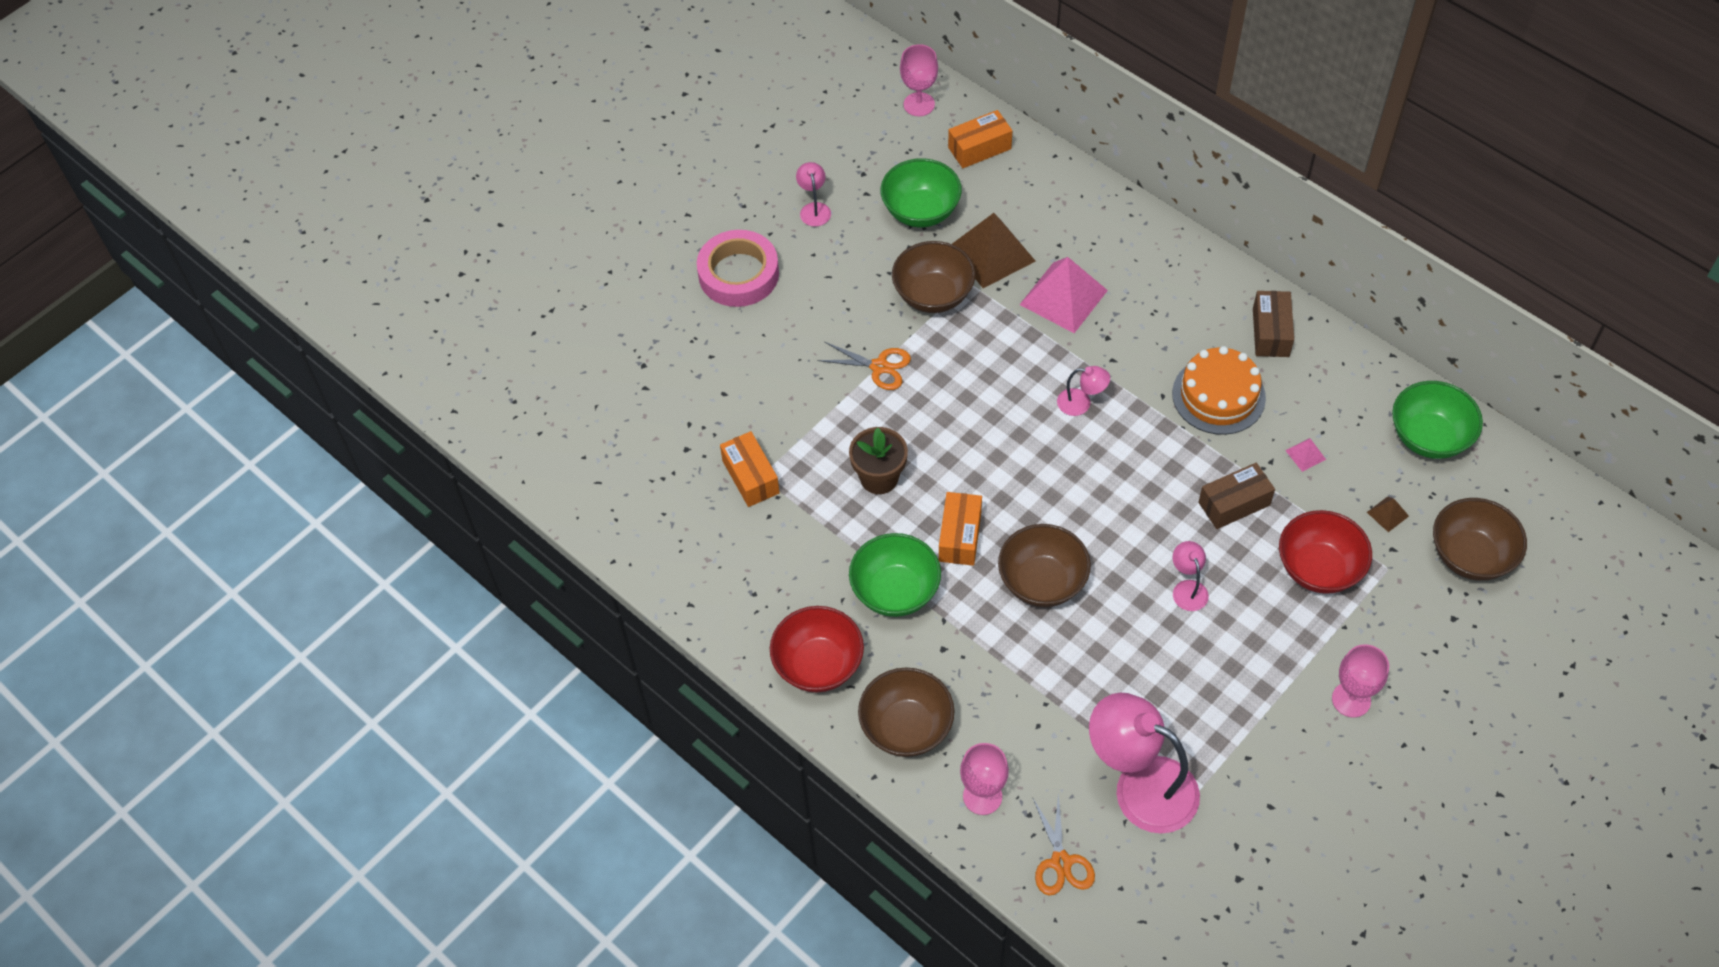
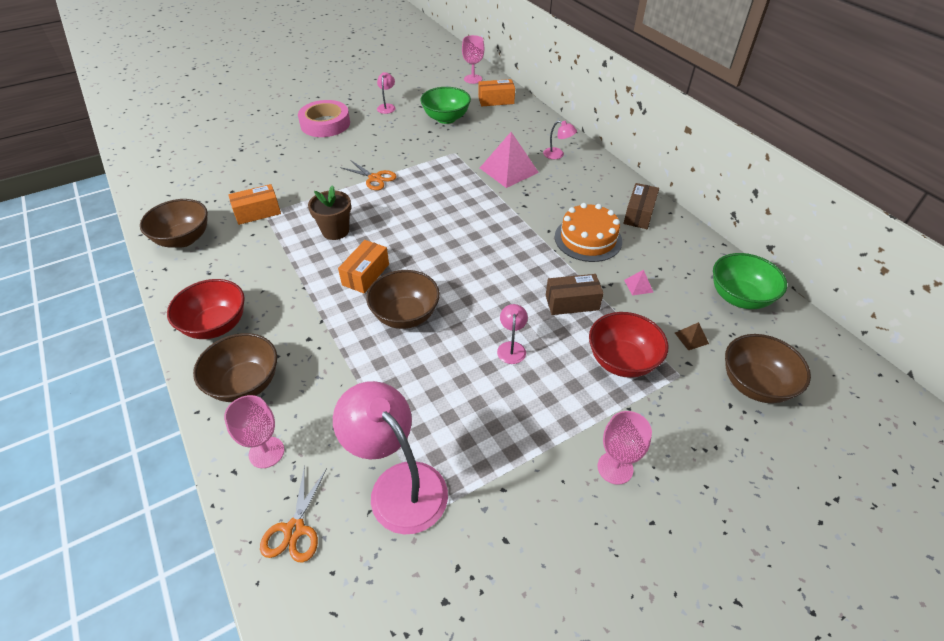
camera: 15 degrees right, 10 degrees down
(751, 477) = (257, 212): orange box -> orange box turned 75 degrees clockwise
(895, 591) = (300, 295): green bowl -> none
(933, 295) = (429, 153): brown bowl -> brown bowl (183, 239)
(991, 253) = (476, 143): brown pyramid -> none
(1081, 403) = (491, 222): pink lamp -> pink lamp (557, 155)

